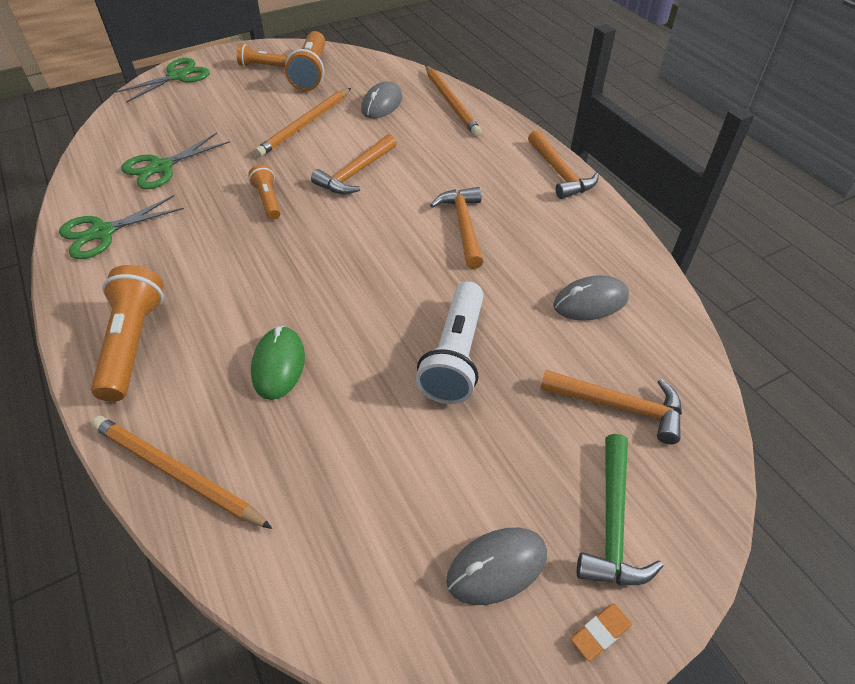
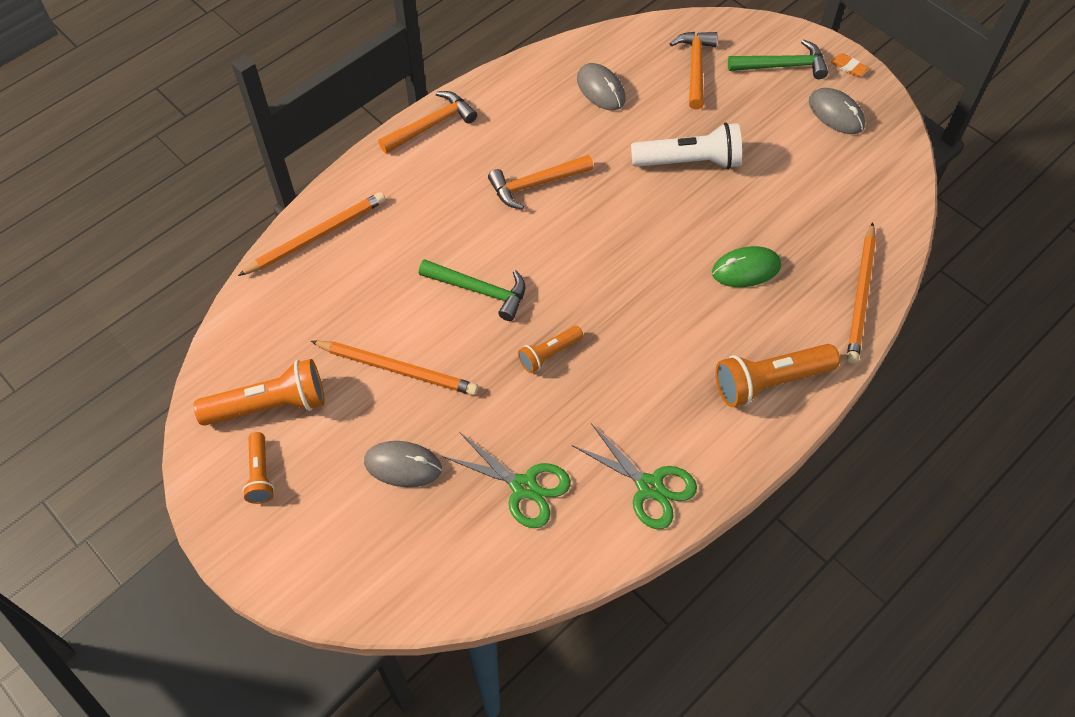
camera: 105 degrees left, 10 degrees up
(177, 76) = (309, 576): green scissors -> none
(355, 173) = (479, 290): orange hammer -> green hammer
(382, 104) = (334, 303): grey mouse -> grey mouse (403, 465)

